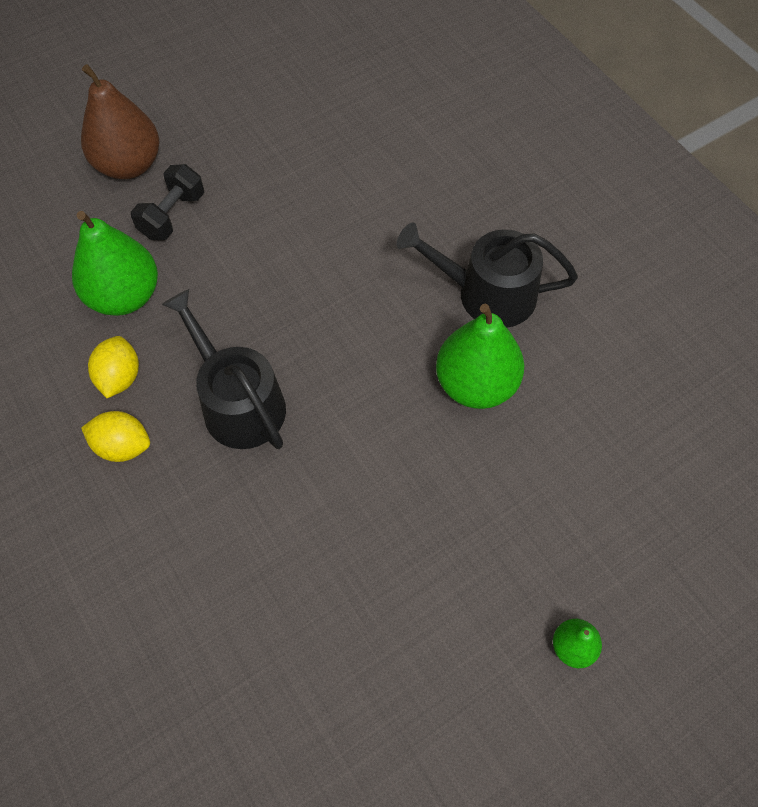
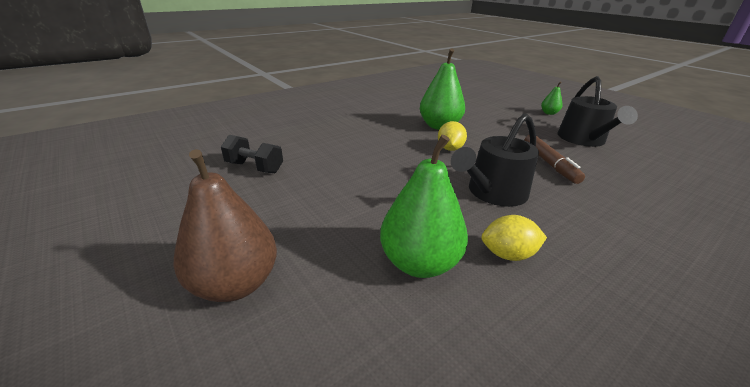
camera: 95 degrees left, 30 degrees down
(123, 446) = (568, 244): yellow lemon -> yellow lemon (450, 149)
(172, 215) = (317, 241): black dumbbell -> black dumbbell (254, 167)
(316, 520) = (549, 163): none -> brown marker
(487, 293) = (383, 123): black watering can -> black watering can (583, 140)

